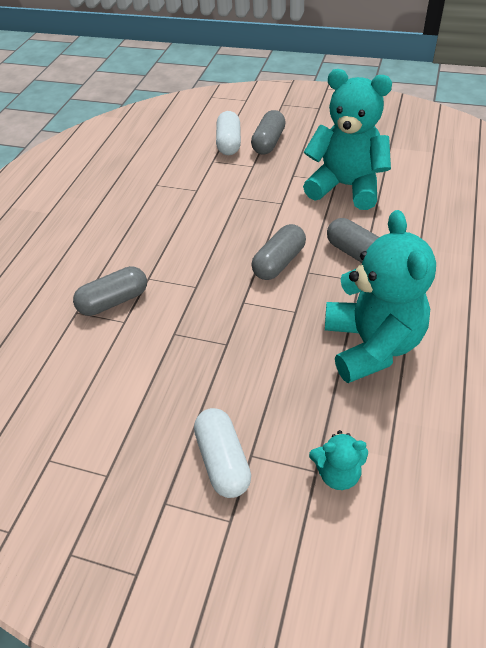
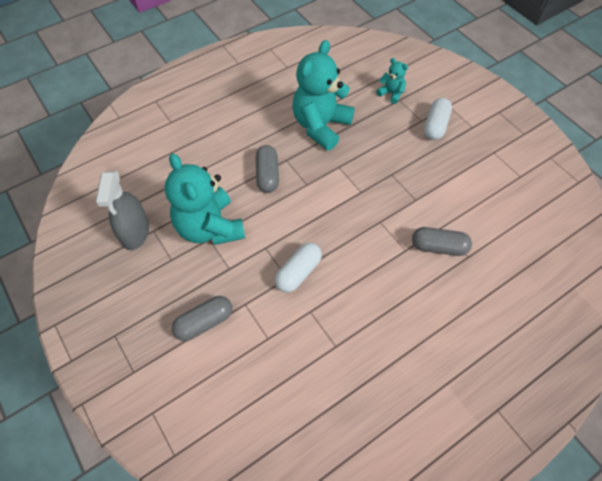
camera: 145 degrees left, 10 degrees up
(229, 143) = (234, 351): white capsule -> white capsule (298, 272)
(279, 262) = (316, 202): grey capsule -> none
(397, 150) = (135, 232): none -> grey spray bottle

